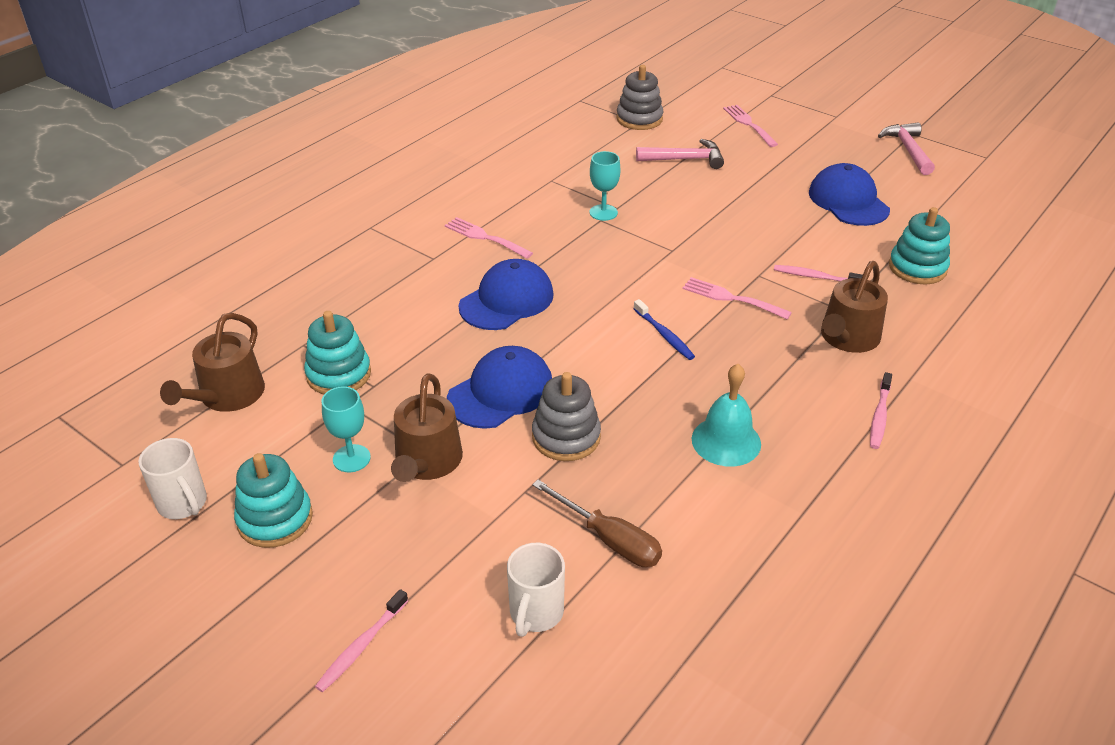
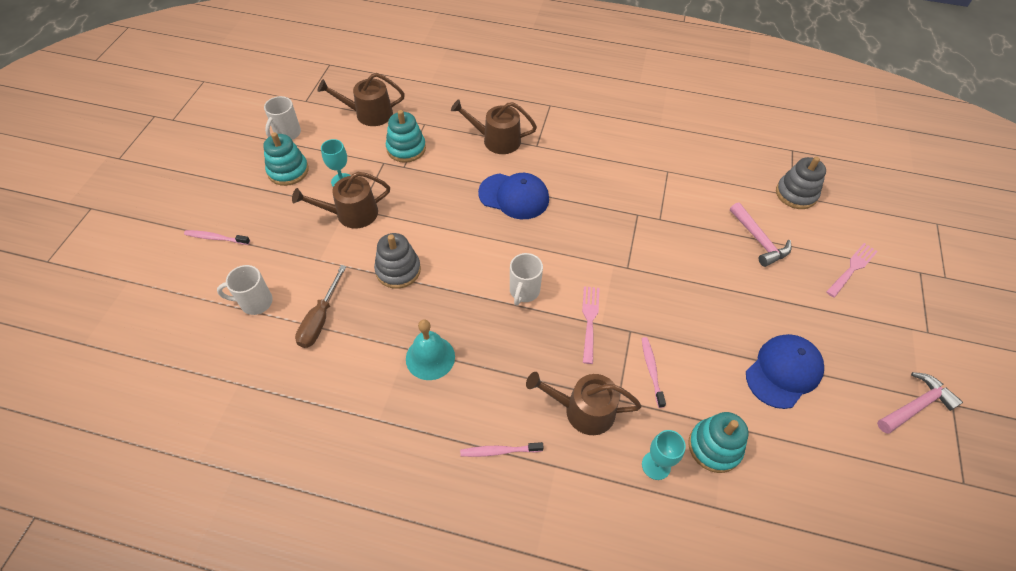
camera: 65 degrees right, 15 degrees up
(395, 287) = (496, 140): none -> brown watering can
(485, 237) = (574, 162): pink fork -> none
(501, 392) = (424, 225): blue cap -> none
(603, 212) = (647, 213): turquoise goblet -> turquoise goblet (656, 465)
(664, 335) = (524, 291): blue toothbrush -> white mug

